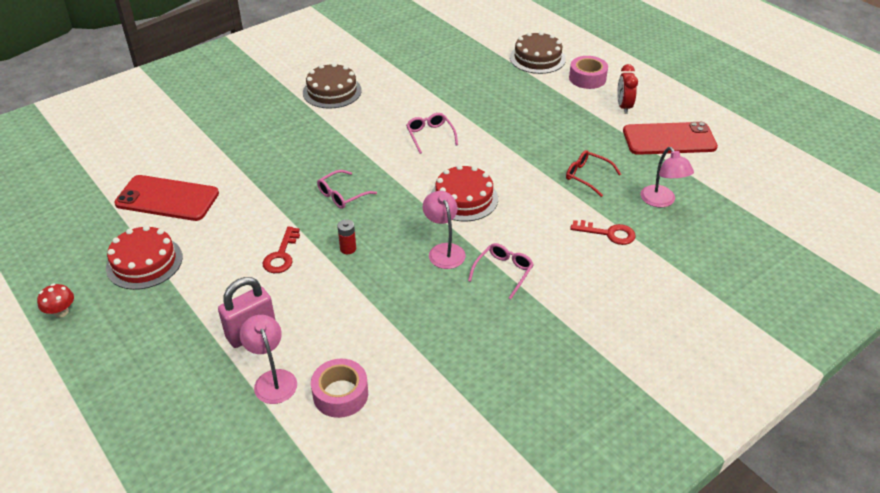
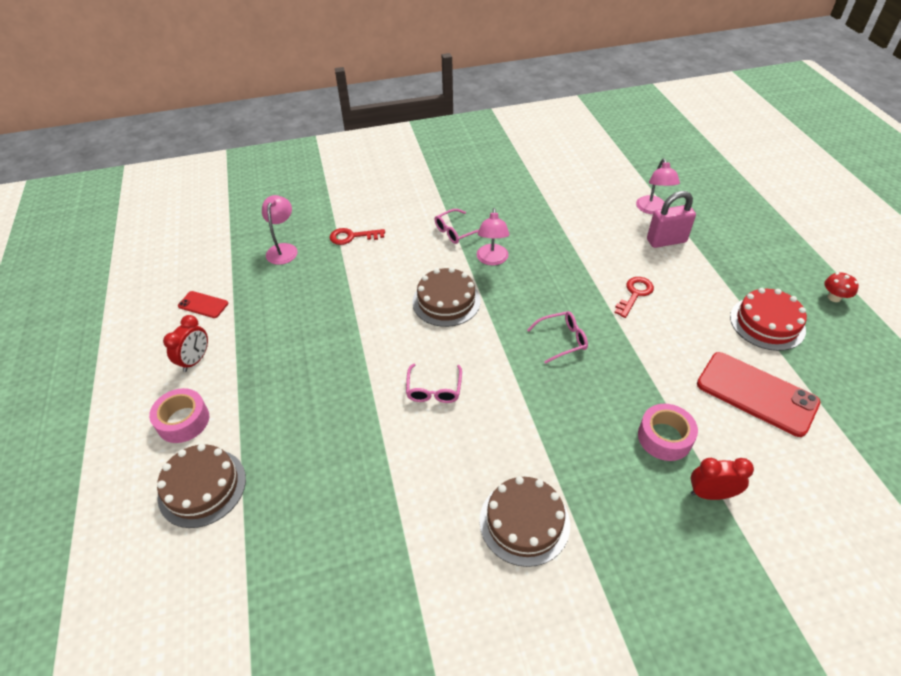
camera: 155 degrees left, 5 degrees up
(211, 131) = (710, 494): none -> red clock
(340, 394) = (607, 191): pink tape -> pink tape (664, 437)
(348, 249) = (573, 284): red battery -> none
(464, 198) = (446, 301): red cake -> brown cake
(587, 176) = (318, 289): red glasses -> none
(608, 233) = (352, 237): red key -> red key turned 45 degrees counterclockwise
(669, 139) = (203, 305): red phone -> red phone, size x0.50

